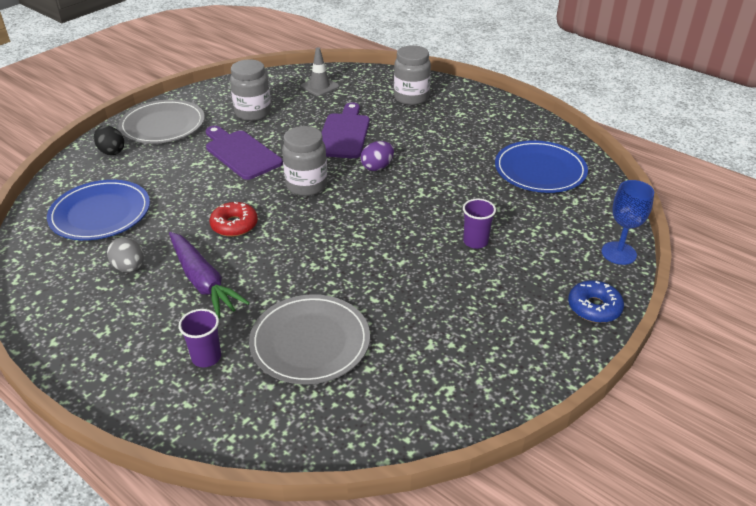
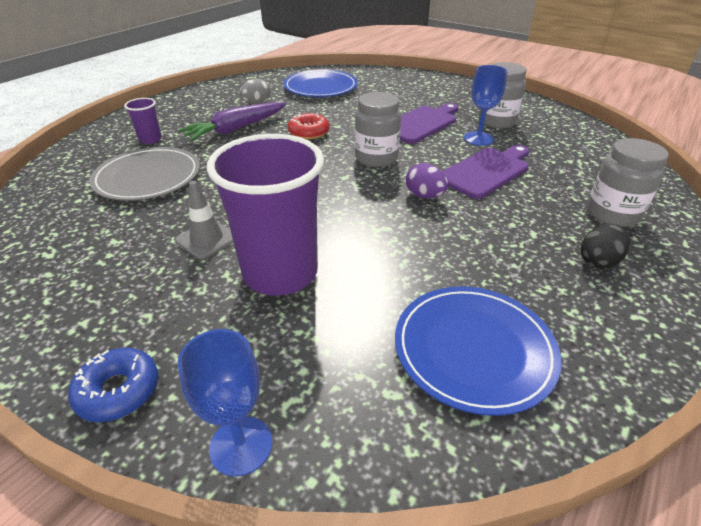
camera: 85 degrees right, 0 degrees up
(111, 151) = (402, 79): black egg -> black egg (598, 261)
(163, 125) = (450, 90): grey plate -> none
(284, 128) = (478, 139): none -> blue goblet
(320, 86) = (583, 150): grey traffic cone -> grey traffic cone (207, 239)
(344, 134) = (486, 171): purple cutting board -> purple cutting board turned 45 degrees counterclockwise
(475, 242) = (280, 273): purple cup -> purple cup, size x2.30

